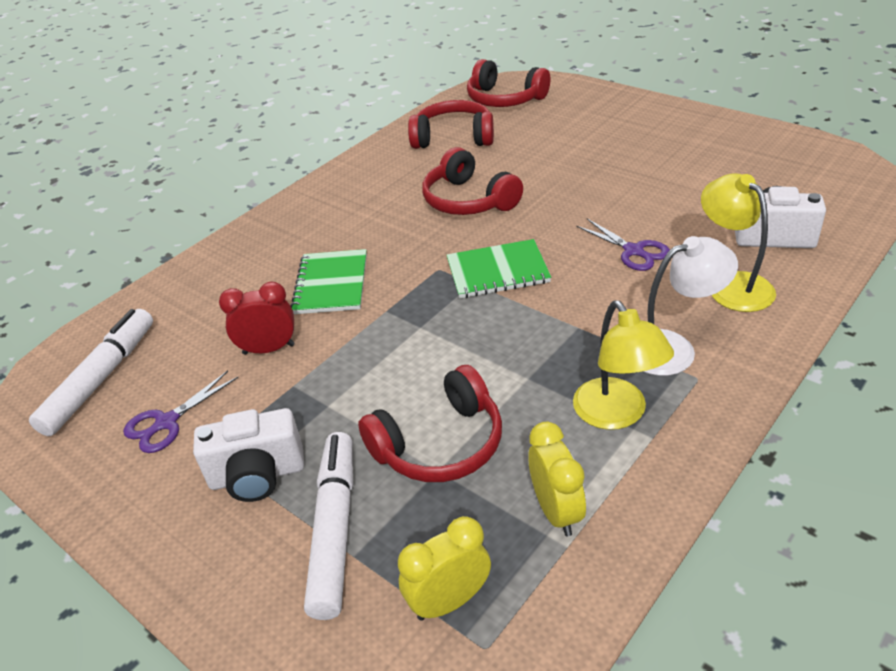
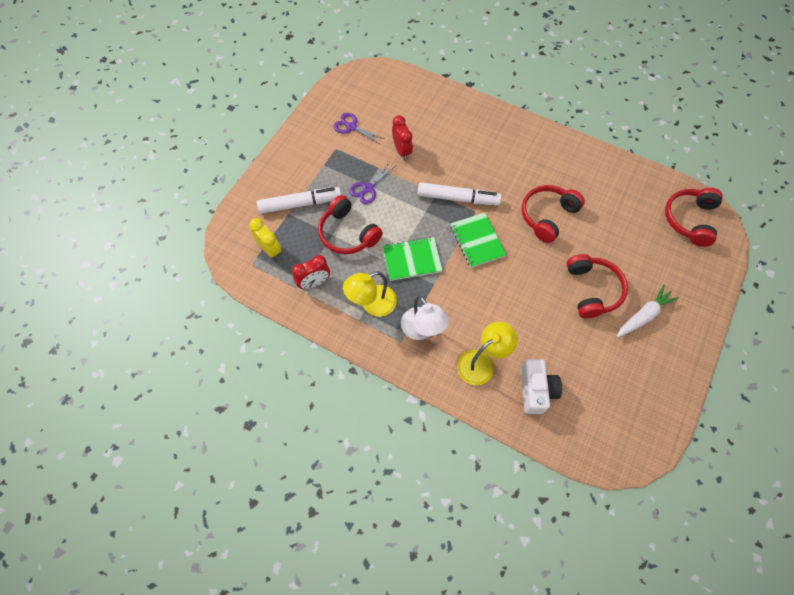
camera: 75 degrees right, 25 degrees up
(100, 379) = (375, 92): white marker -> white marker (457, 198)
(257, 475) = (325, 169): white camera -> none
(331, 284) = (455, 164): green notebook -> green notebook (412, 260)
(453, 137) = (624, 196): red headphones -> red headphones (592, 290)
(556, 511) = (314, 283): yellow clock -> red clock
(633, 251) = (507, 310): purple scissors -> purple scissors (368, 188)
(644, 142) = (643, 315): none -> white carrot

